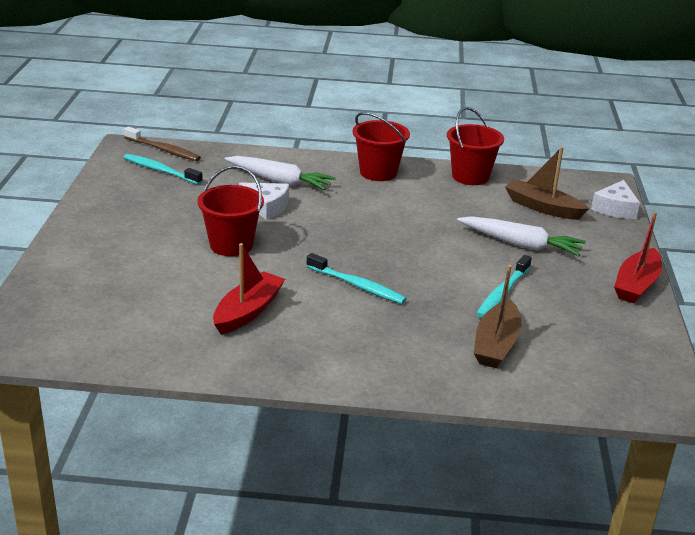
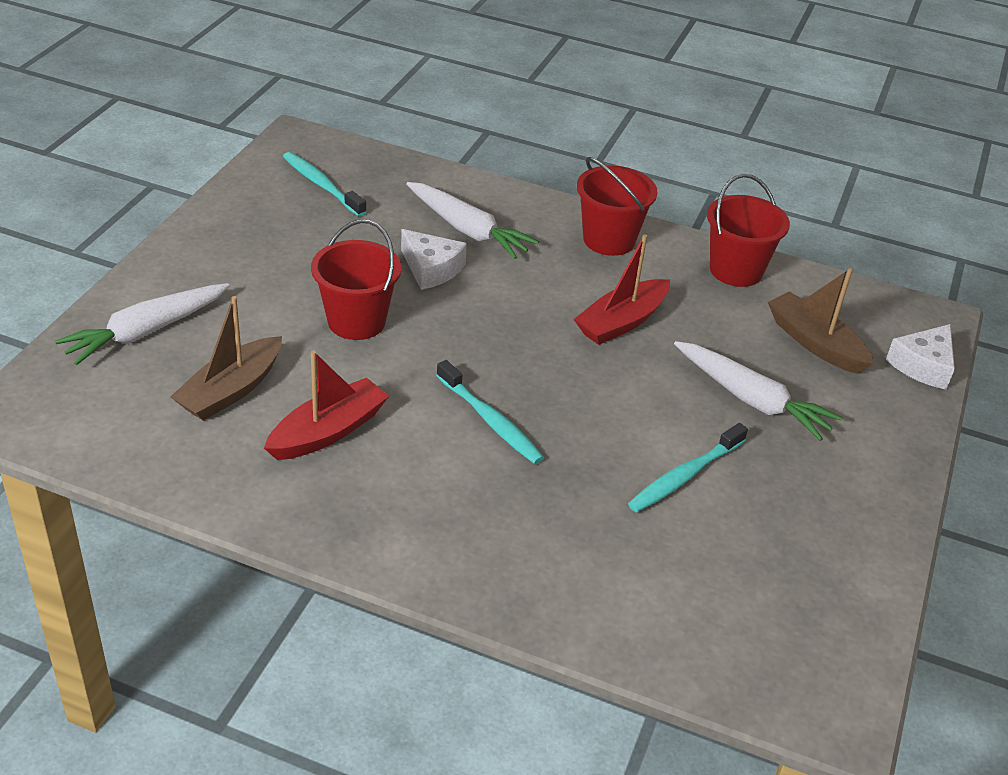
camera: 15 degrees right, 10 degrees up
(79, 276) = (146, 331): none -> white carrot
(163, 150) = (341, 152): brown toothbrush -> none
(496, 344) = (633, 559): brown boat -> brown boat (231, 390)
(636, 285) = (888, 504): red boat -> red boat (621, 322)

